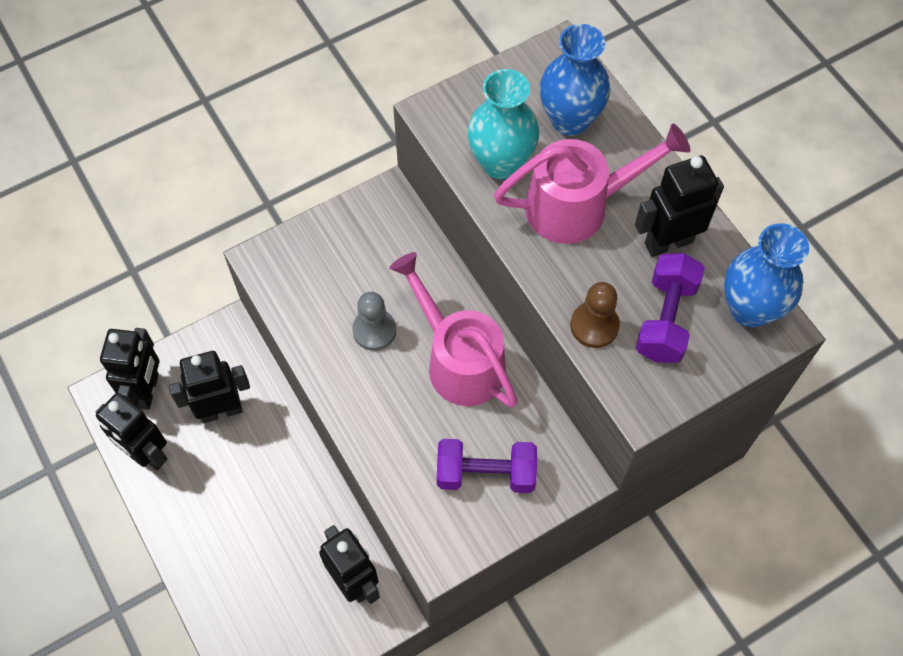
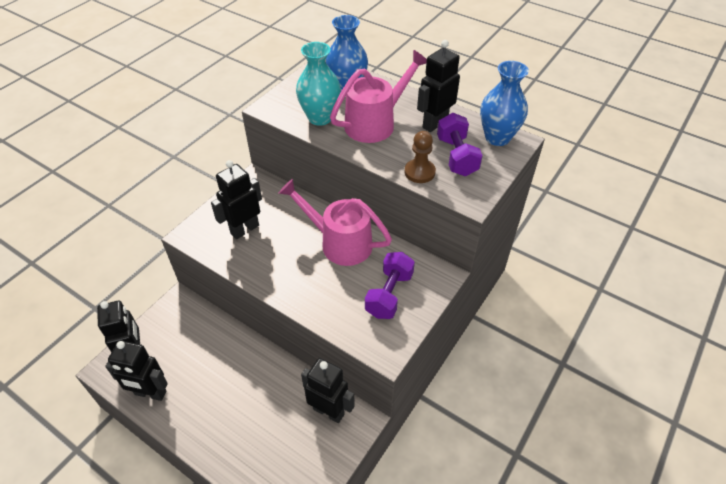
camera: 25 degrees left, 15 degrees down
(221, 410) = (192, 347): black robot -> black robot (244, 229)
(374, 330) = (279, 246): grey pawn -> none
(486, 473) = (389, 294): purple dumbbell -> purple dumbbell turned 45 degrees counterclockwise

